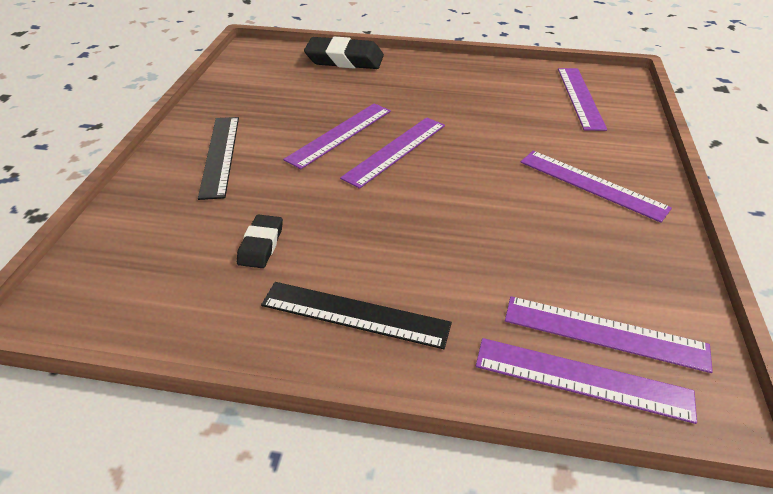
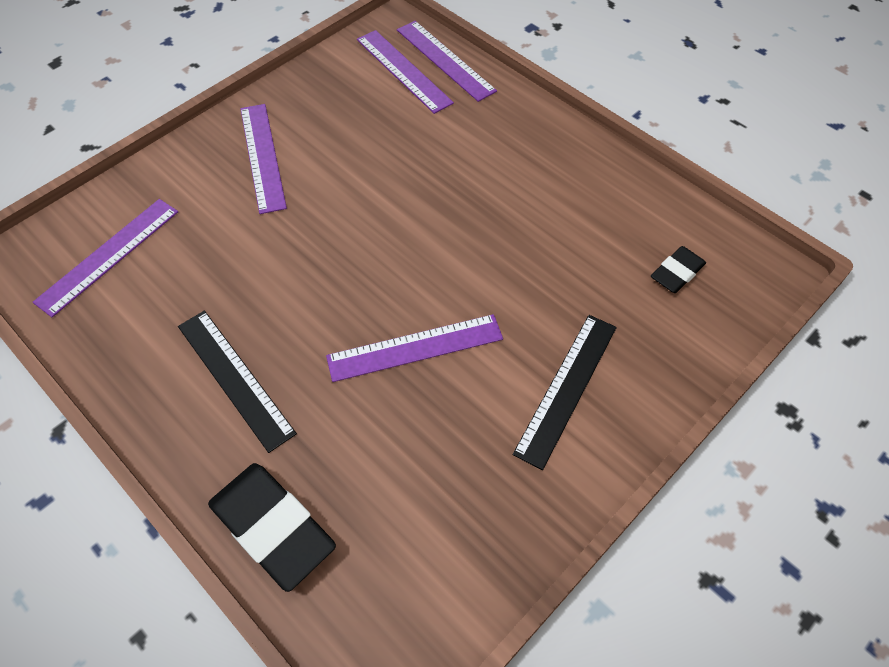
camera: 145 degrees left, 15 degrees up
(261, 245) = (580, 243): black eraser -> black eraser (677, 273)
(355, 314) = (544, 153): black ruler -> black ruler (235, 378)
(395, 151) = (380, 288): purple ruler -> none

